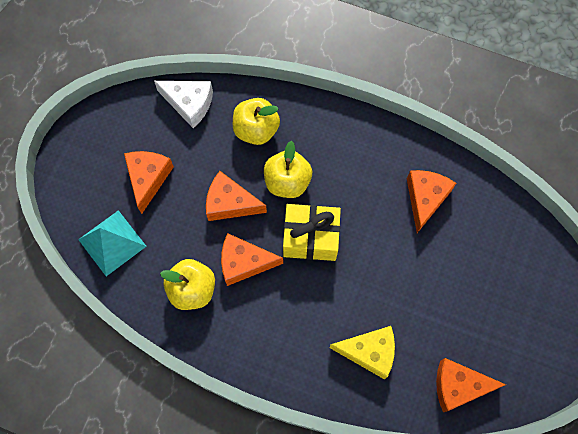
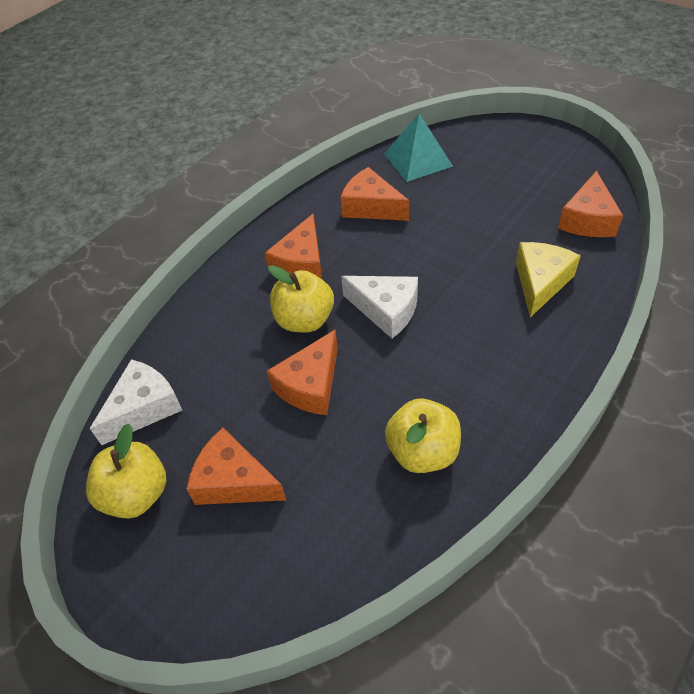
camera: 70 degrees left, 20 degrees down
(112, 242) = (318, 552): turquoise pyramid -> turquoise pyramid (417, 159)
(244, 262) = (399, 384): orange cheese -> orange cheese (301, 263)
(256, 130) = (220, 339): yellow apple -> yellow apple (136, 494)
(310, 238) = (386, 310): yellow gift -> white cheese

